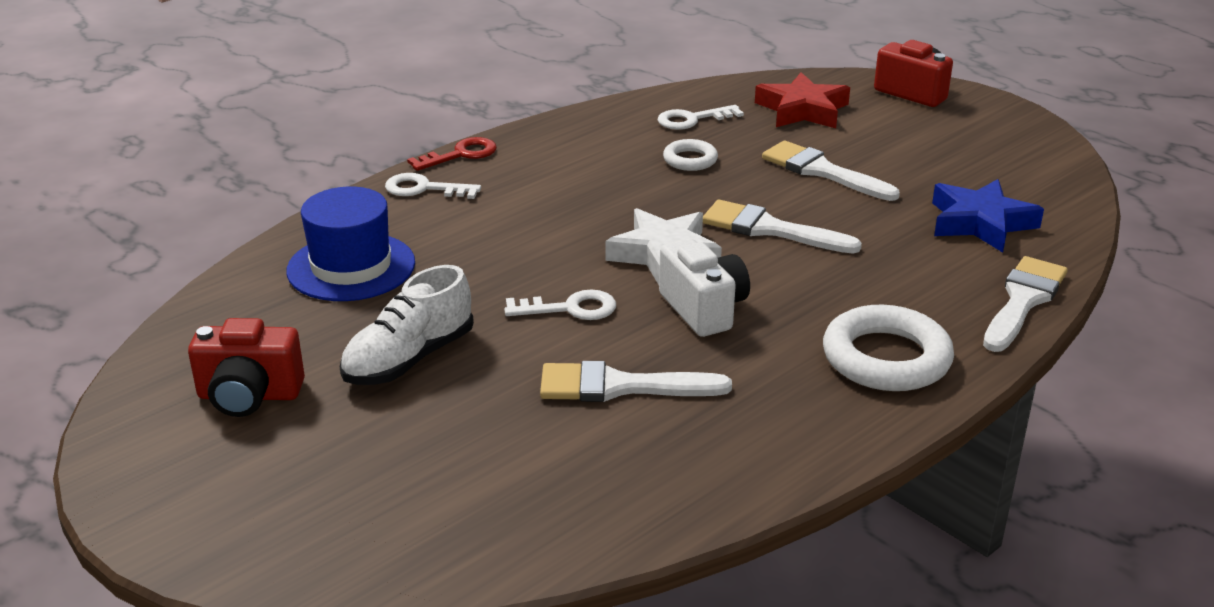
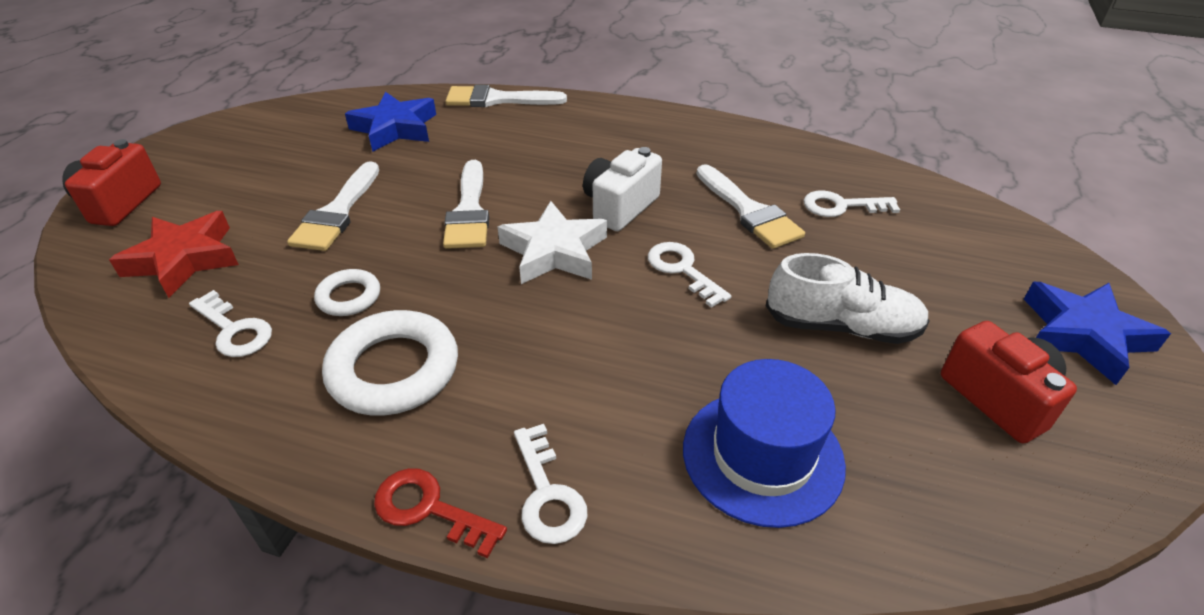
camera: 120 degrees left, 10 degrees up
(226, 498) = (1083, 335): none -> blue star
(566, 458) = (841, 206): none -> white key
(886, 358) = (609, 128): white ring -> white ring (394, 369)

